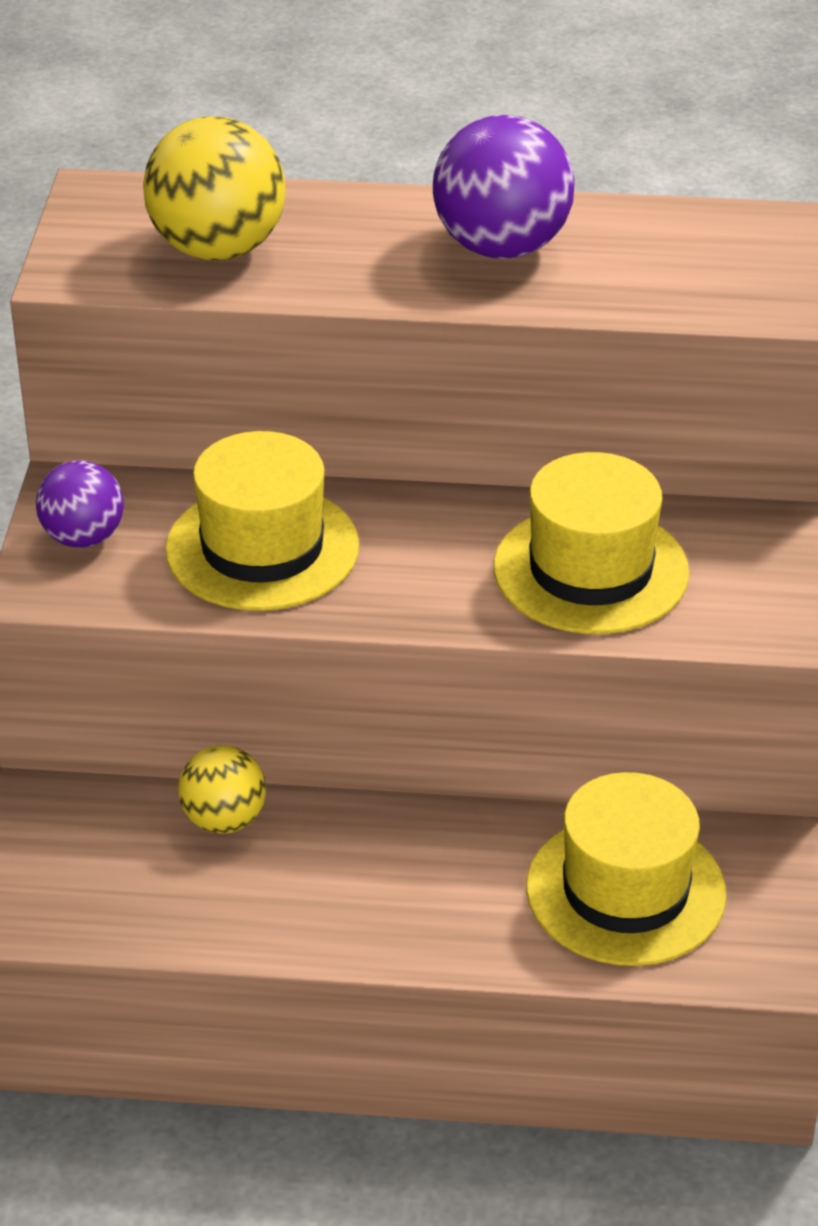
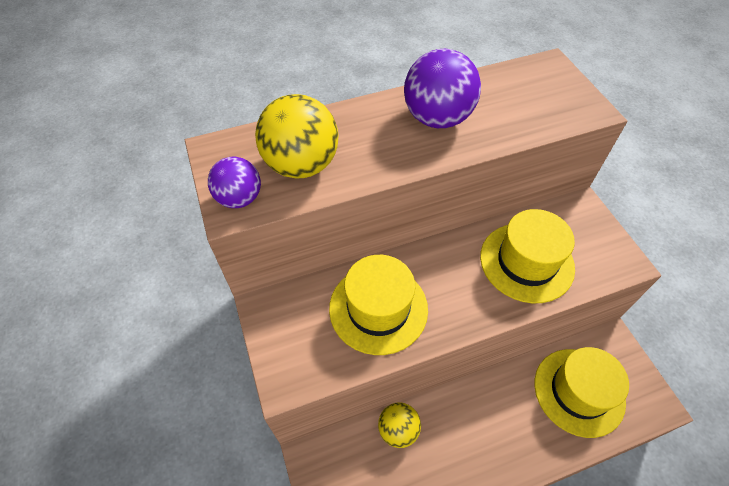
camera: 25 degrees left, 15 degrees up
(83, 537) = (289, 337): purple ball -> purple ball (239, 198)

